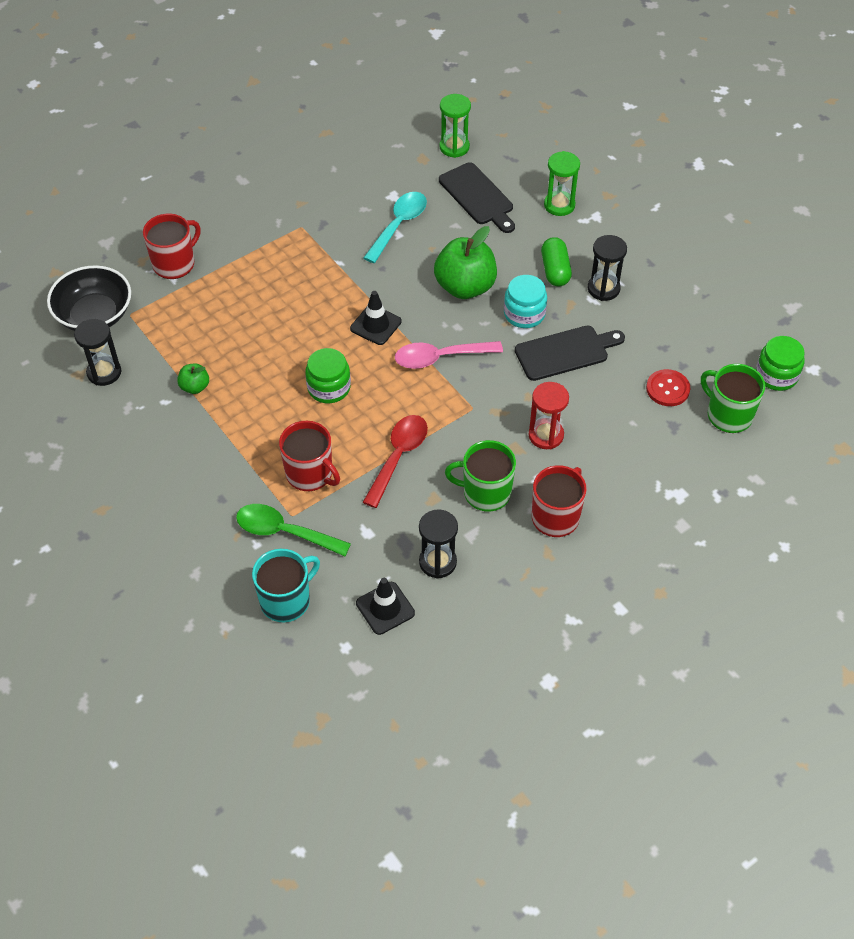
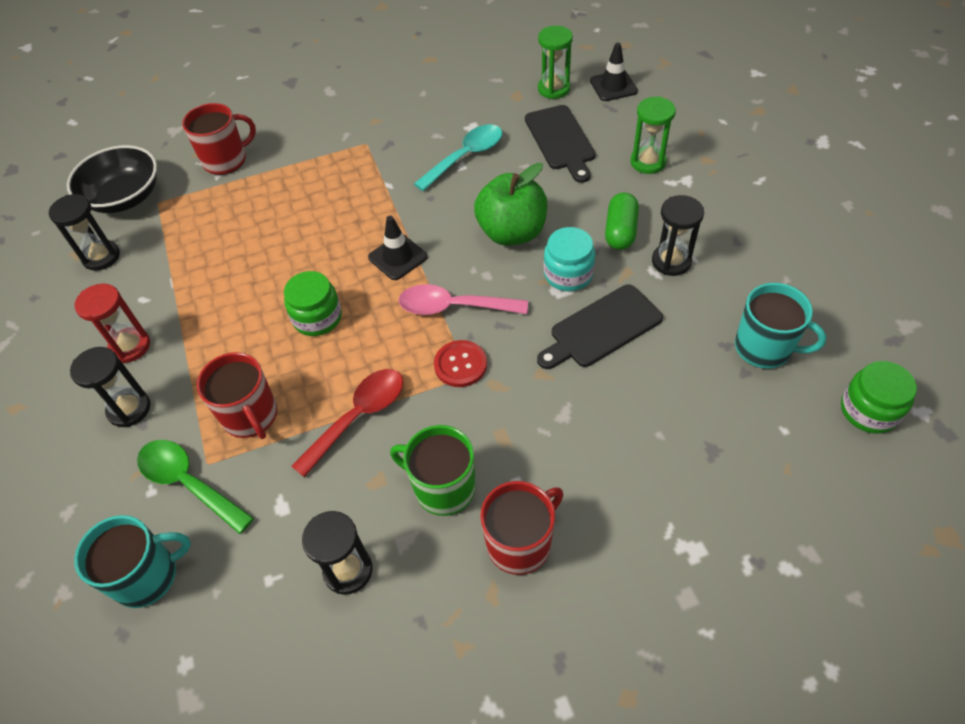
camera: 20 degrees right, 0 degrees up
(195, 387) = (180, 289): green apple -> none
(204, 490) = (129, 409): none -> black hourglass
(385, 608) = (257, 620): black traffic cone -> black traffic cone (613, 86)
(546, 435) = (544, 428): red hourglass -> red hourglass (130, 346)
(565, 352) = (602, 328): black cutting board -> black cutting board turned 150 degrees clockwise
(667, 389) = (717, 399): red button -> red button (460, 364)
(692, 344) = (764, 348): none -> turquoise mug
(728, 415) = (790, 451): green mug -> none

